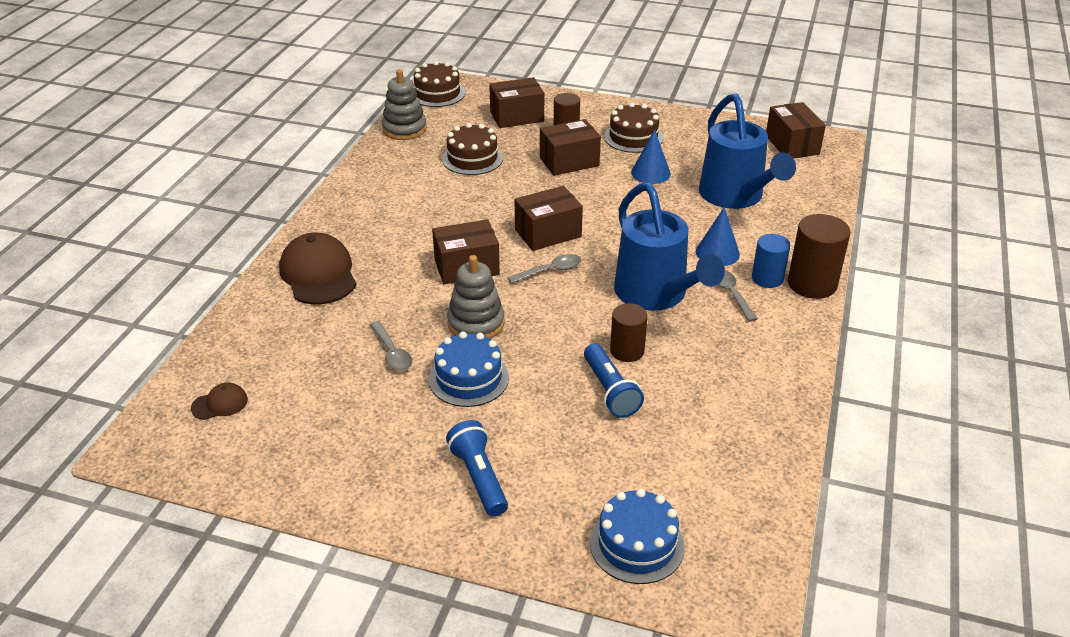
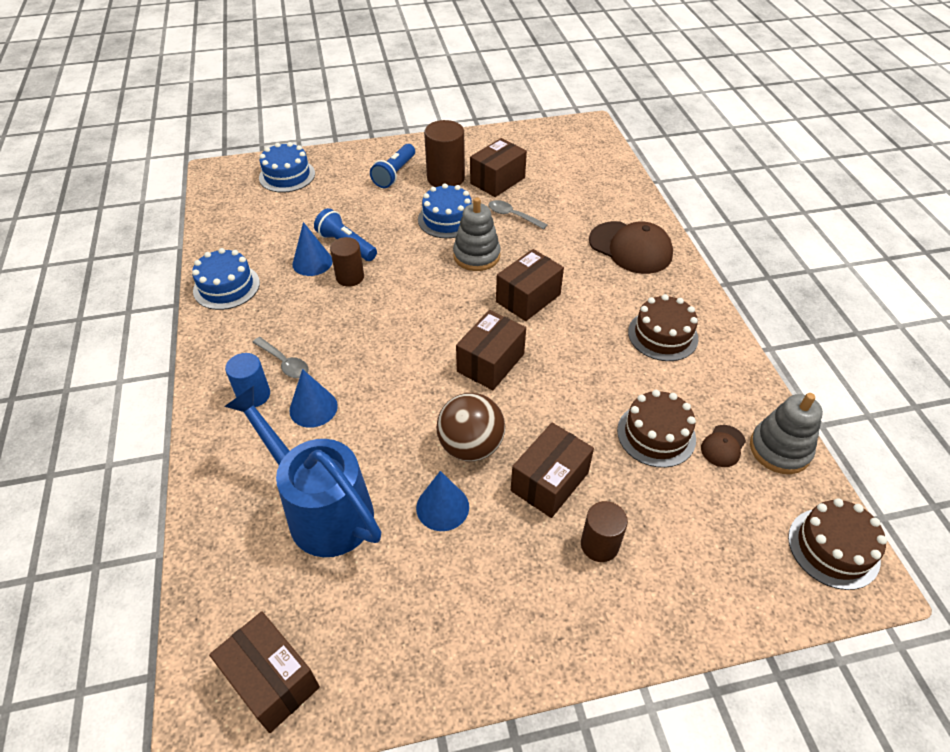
camera: 150 degrees right, 10 degrees up
(220, 404) = (577, 156): brown cap -> brown cap (723, 446)
(478, 478) = (395, 174): blue flashlight -> blue flashlight turned 75 degrees clockwise
(517, 117) = (686, 546): brown box -> brown box (497, 180)
(550, 271) = (457, 322): grey spoon -> none
(607, 193) = (471, 446): none -> brown ball
(633, 137) = (506, 577): brown cake -> brown cake (662, 335)
(656, 295) = (351, 334): blue watering can -> none
(661, 384) = (312, 262): none -> blue cone
(772, 391) = (226, 287): none -> blue cake
(812, 284) = (207, 406): brown cylinder -> brown cylinder (446, 178)

